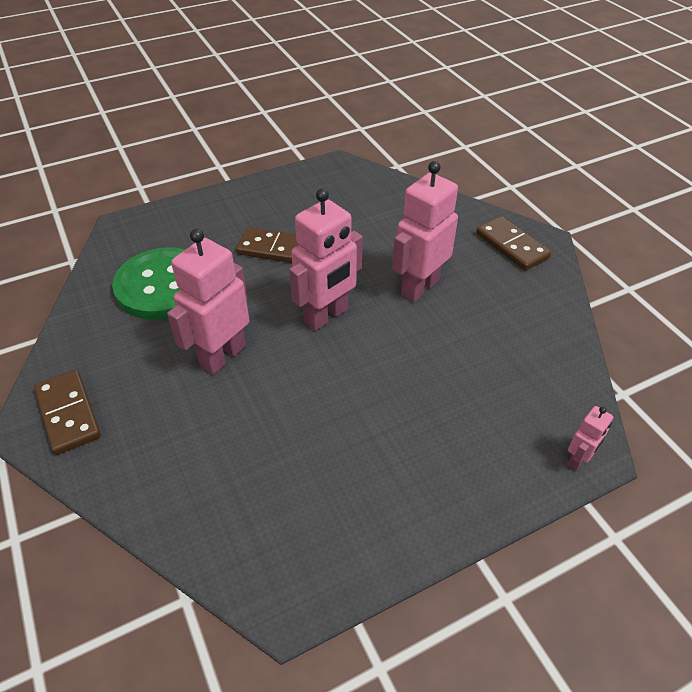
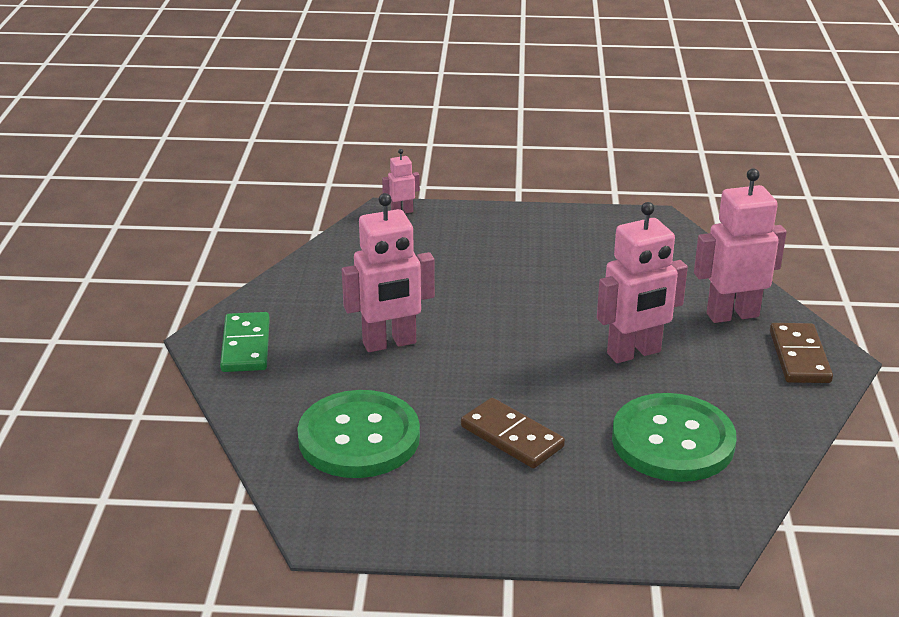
camera: 150 degrees left, 15 degrees down
(326, 316) = (507, 351): pink robot -> pink robot (732, 315)
(369, 214) = (359, 438): none -> green button
(511, 246) = (246, 346): brown domino -> green domino

